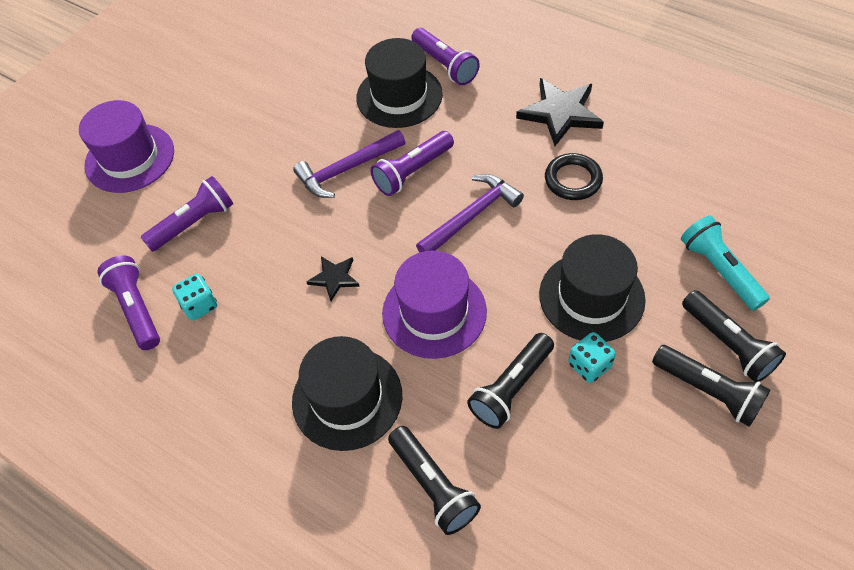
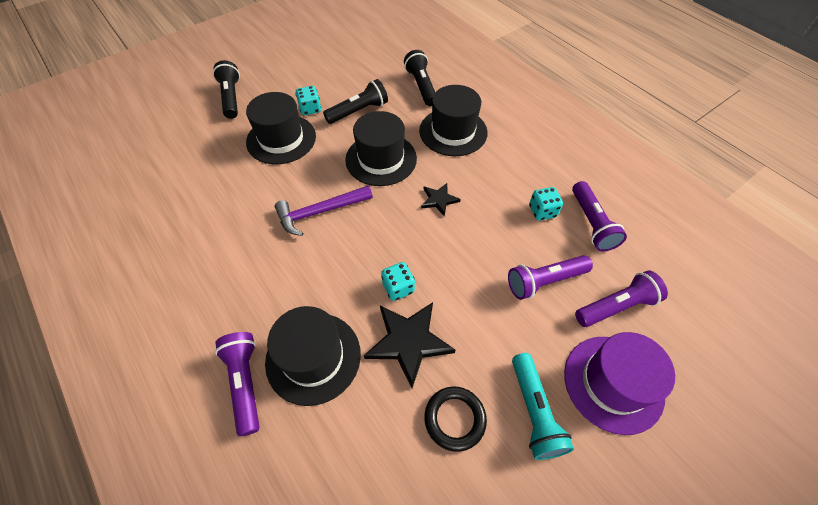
camera: 165 degrees left, 0 degrees up
(346, 169) = (398, 288): purple hammer -> turquoise dice
(412, 171) = (344, 265): purple flashlight -> purple flashlight (616, 306)
(434, 312) = (381, 159): purple hat -> black hat
(560, 113) = (187, 277): black star -> black star (408, 342)
(573, 180) = (229, 214): black ring -> black ring (454, 419)
(708, 391) = (261, 83): black flashlight -> none
(719, 270) = (197, 130): turquoise flashlight -> turquoise flashlight (534, 412)

